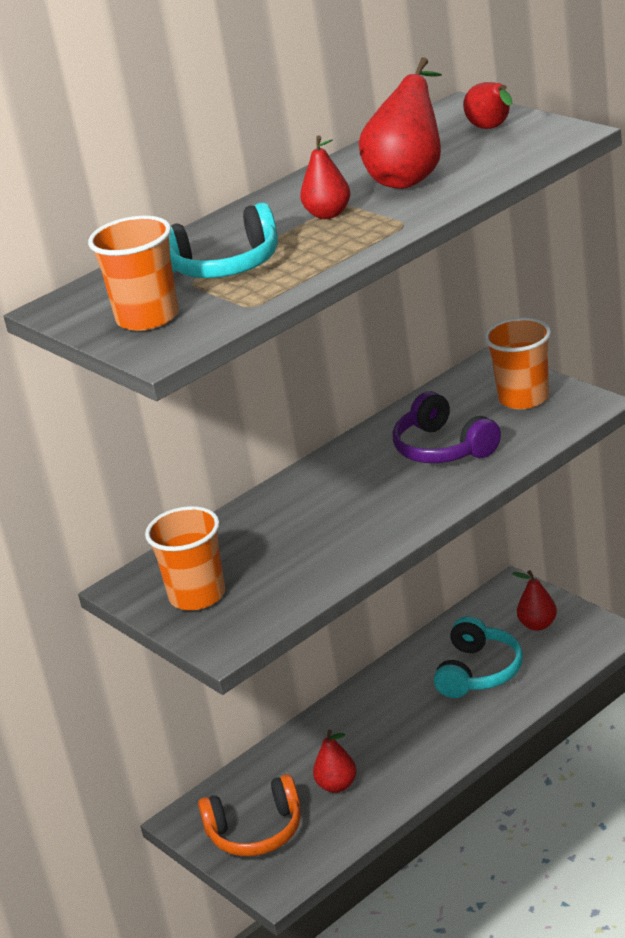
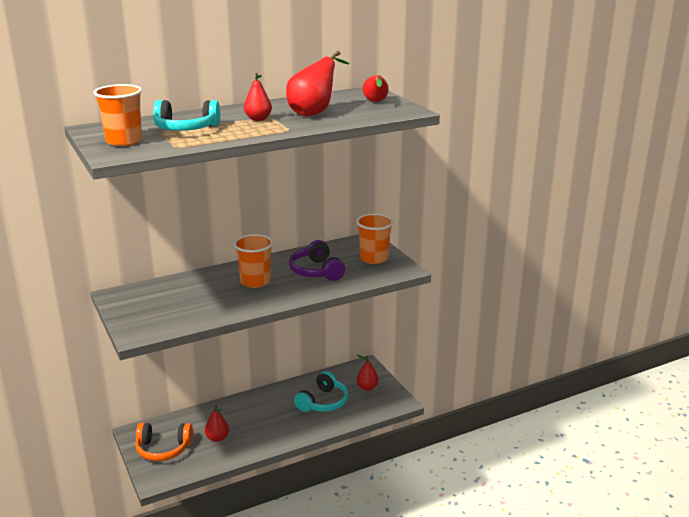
camera: 10 degrees right, 5 degrees down
(197, 595) = (143, 308): orange cup -> orange cup (255, 281)

